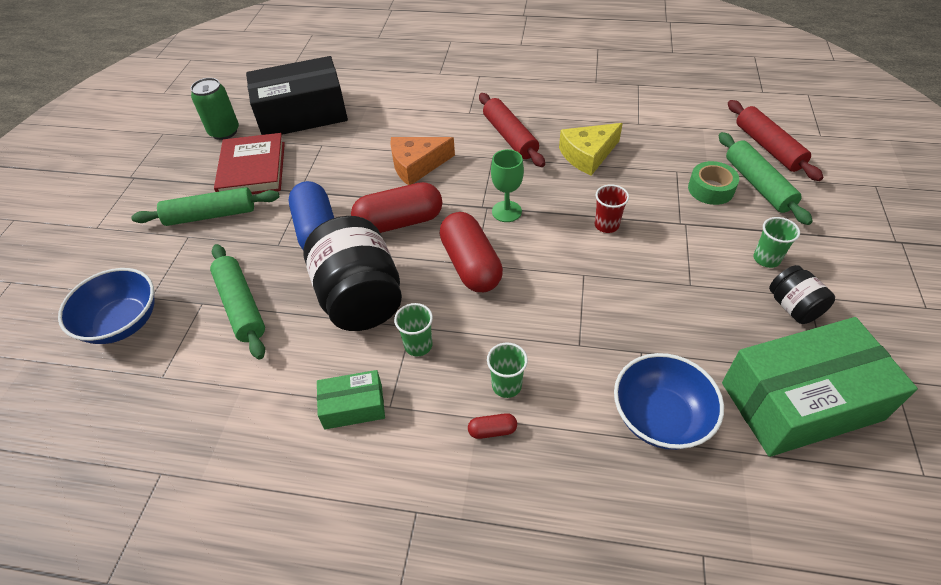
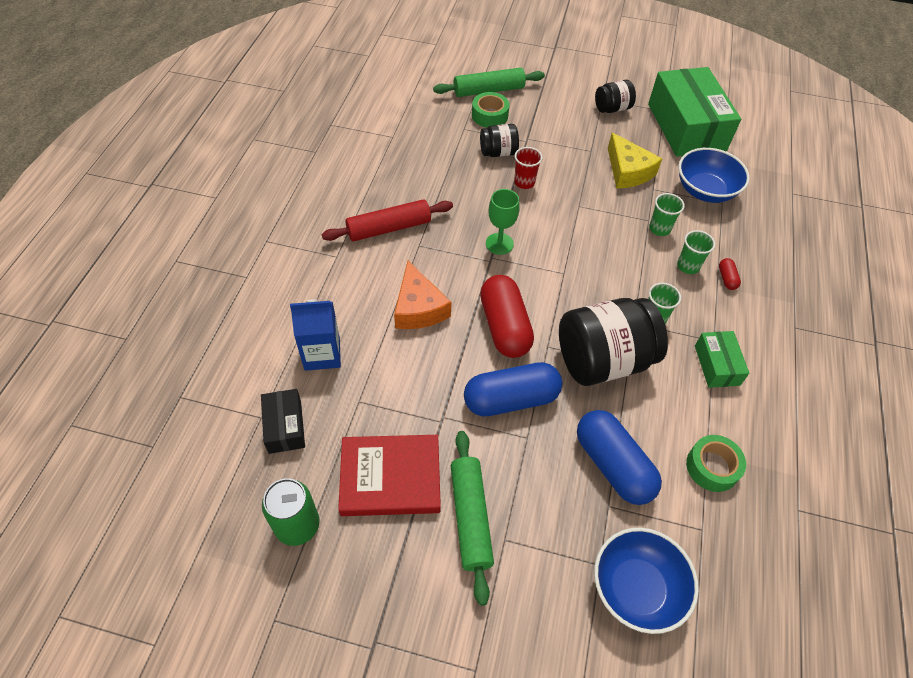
camera: 90 degrees left, 5 degrees up
(225, 391) = (712, 467): none -> green tape
(241, 306) = (612, 465): green rolling pin -> blue capsule
(302, 114) = (285, 426): black box -> black box, size x0.48
(366, 120) = (322, 354): none -> blue carton
(471, 265) = (565, 276): red capsule -> none
(588, 155) = (430, 177): yellow cheese -> yellow cheese (628, 171)
(648, 201) = (498, 152): none -> black jar
(766, 259) = (567, 108): green cup -> green cup (659, 228)
(768, 147) = (445, 73): red rolling pin -> none

